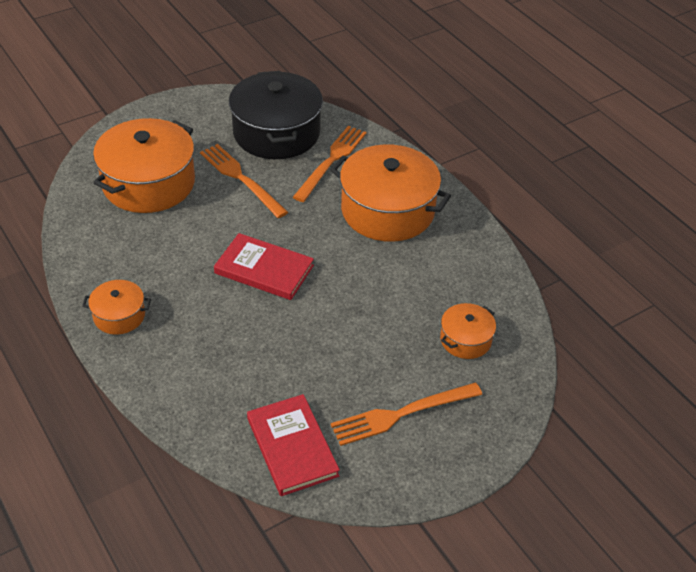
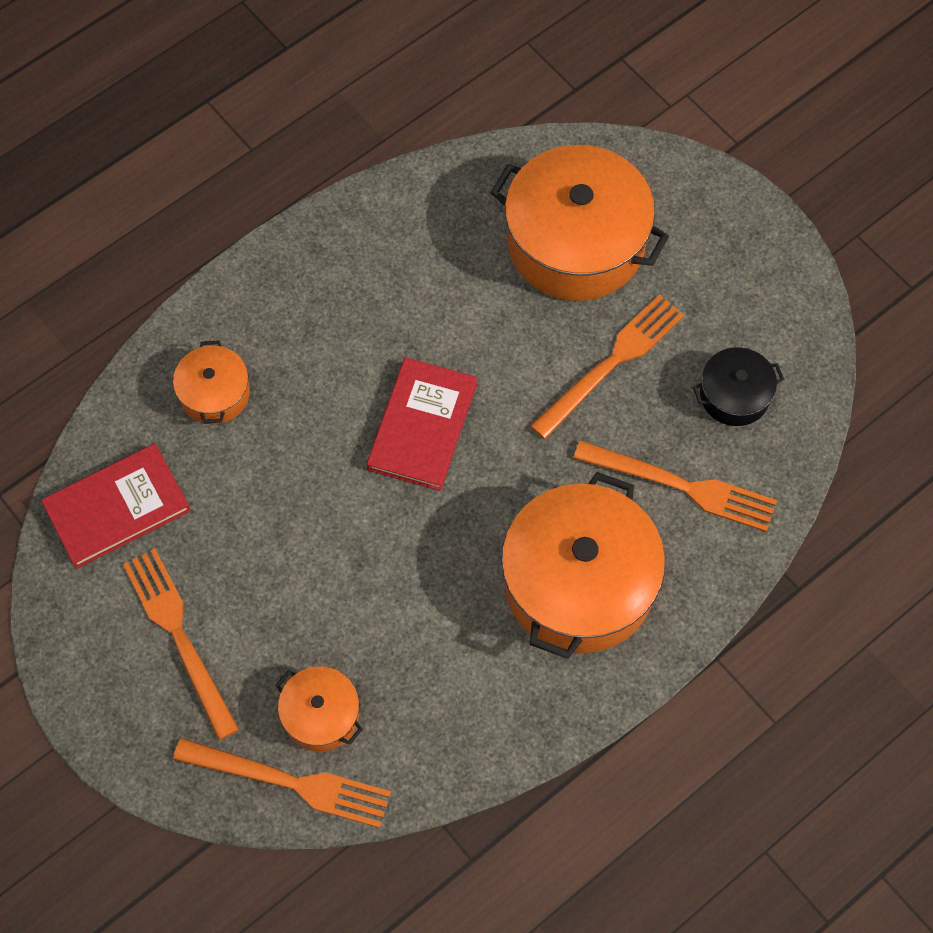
camera: 85 degrees right, 20 degrees up
(119, 316) = (311, 267): orange pot -> orange pot (214, 393)
(276, 133) = (734, 395): black pot -> black pot, size x0.49
(512, 359) = (290, 782): none -> orange fork

